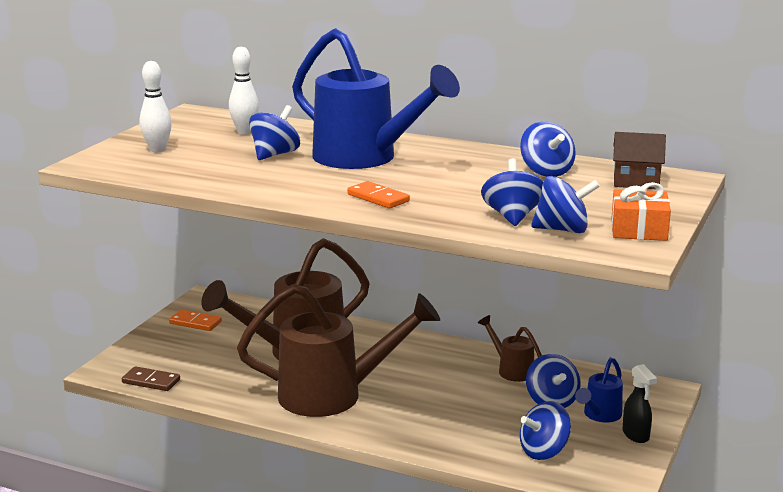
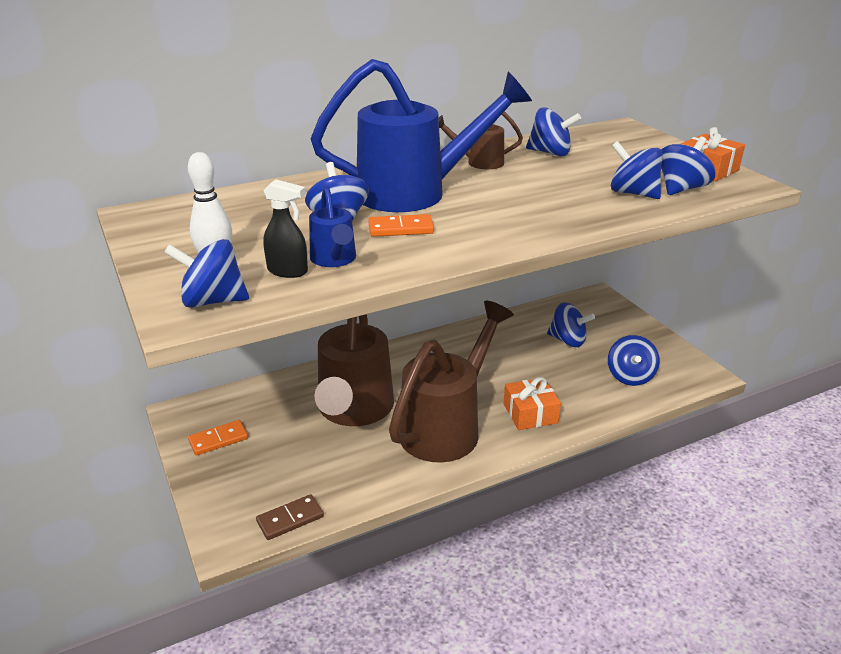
camera: 50 degrees left, 10 degrees up
(112, 164) = (213, 301): none -> blue spinning top
(245, 132) = (249, 211): white bowling pin -> none
(378, 198) = (522, 220): orange domino -> orange domino (401, 229)
(406, 423) = (530, 413): none -> orange gift
(511, 370) = (506, 333): brown watering can -> brown watering can (479, 162)
(599, 415) = (605, 333): blue watering can -> blue watering can (334, 260)
(636, 181) = (610, 139): brown house -> none
(636, 435) = (643, 334): black spray bottle -> black spray bottle (288, 271)

